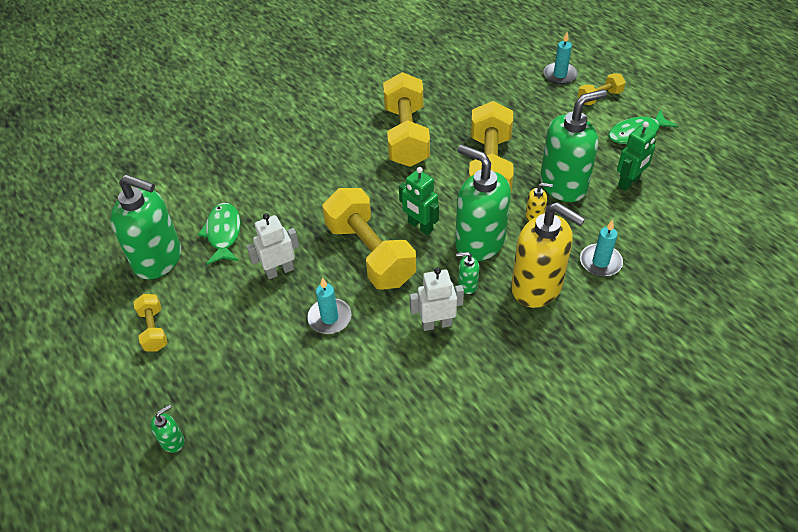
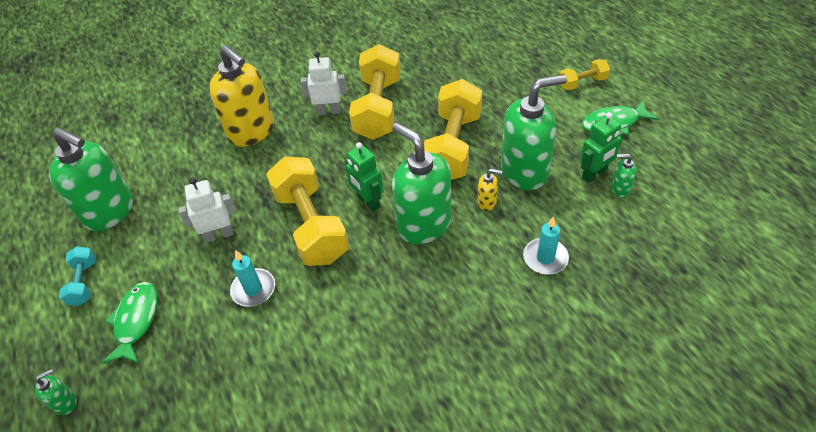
camera: 10 degrees right, 0 degrees up
(154, 329) = (84, 283): yellow dumbbell -> turquoise dumbbell
(223, 233) = (177, 191): green fish -> green fish (136, 321)
(436, 324) = (358, 307): white robot -> white robot (329, 111)
(467, 285) = (400, 269): green soap dispenser -> green soap dispenser (620, 189)
(537, 287) = (472, 278): yellow soap dispenser -> yellow soap dispenser (252, 132)
(560, 75) = (546, 57): turquoise candle -> none

